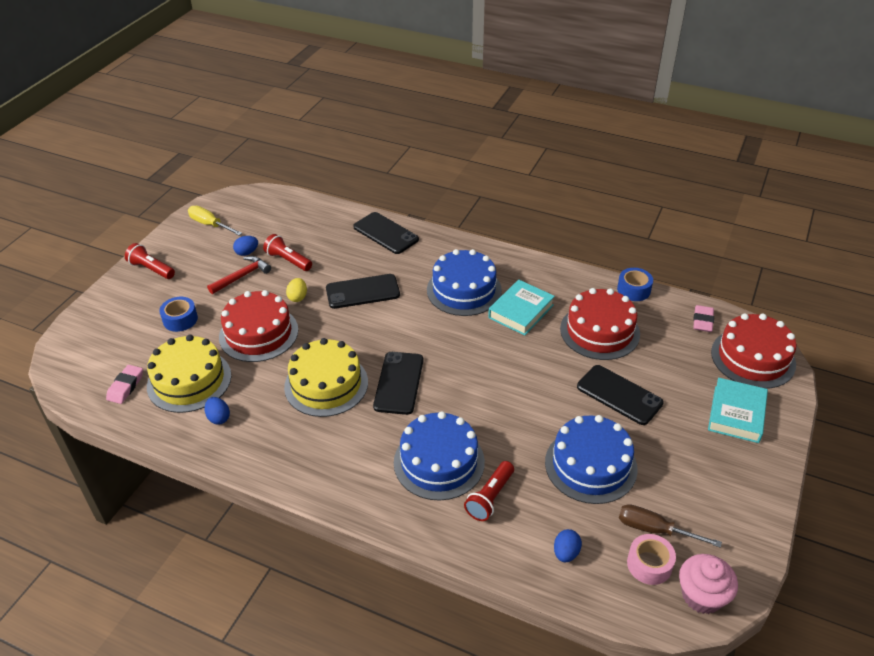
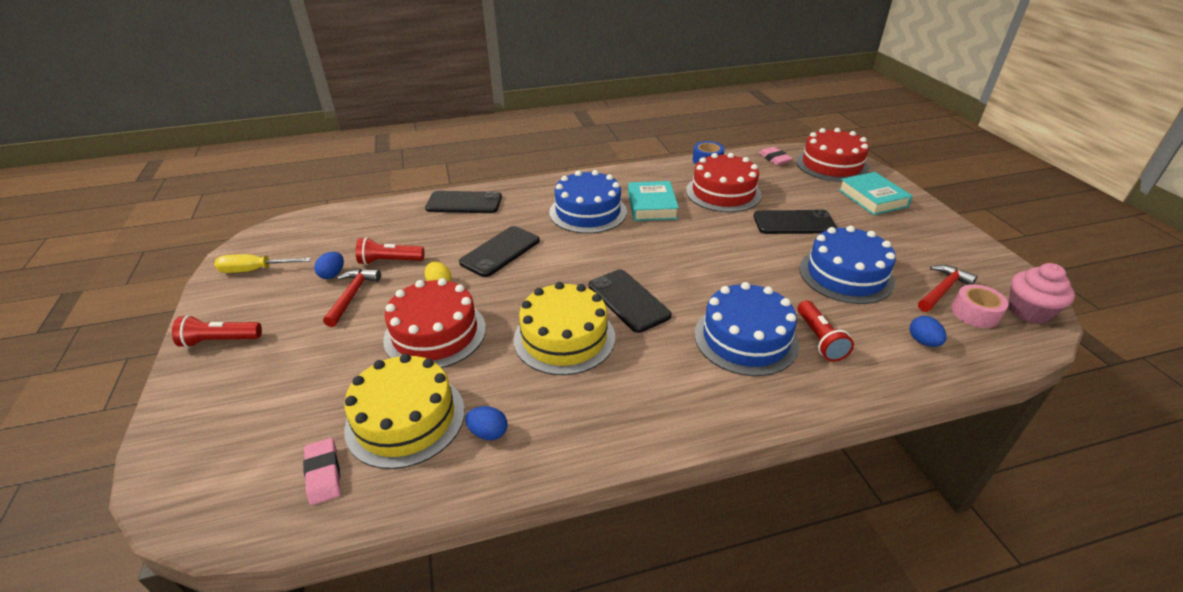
camera: 40 degrees left, 5 degrees down
(180, 319) = (320, 368): blue tape -> none
(654, 529) = (942, 290): brown screwdriver -> red hammer

